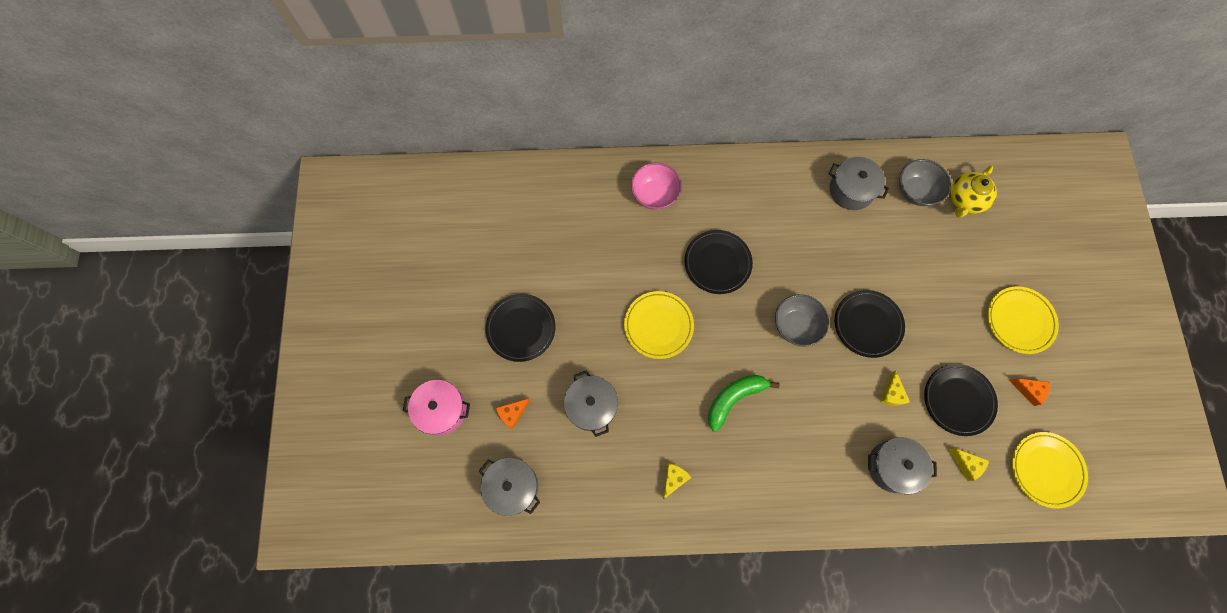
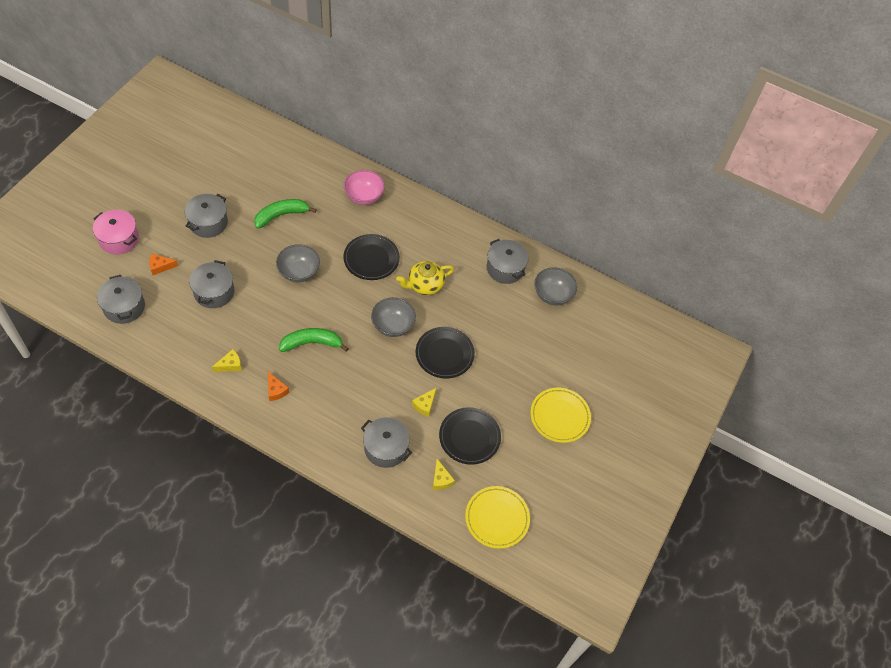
camera: 25 degrees right, 15 degrees down
(521, 328) = (208, 223): black plate -> grey pot
(589, 270) = (281, 215): none -> green banana
(658, 326) = (299, 272): yellow plate -> grey bowl
(965, 200) = (585, 320): yellow teapot -> yellow teapot (425, 285)
(1029, 390) = (528, 463): orange cheese -> orange cheese (276, 390)

